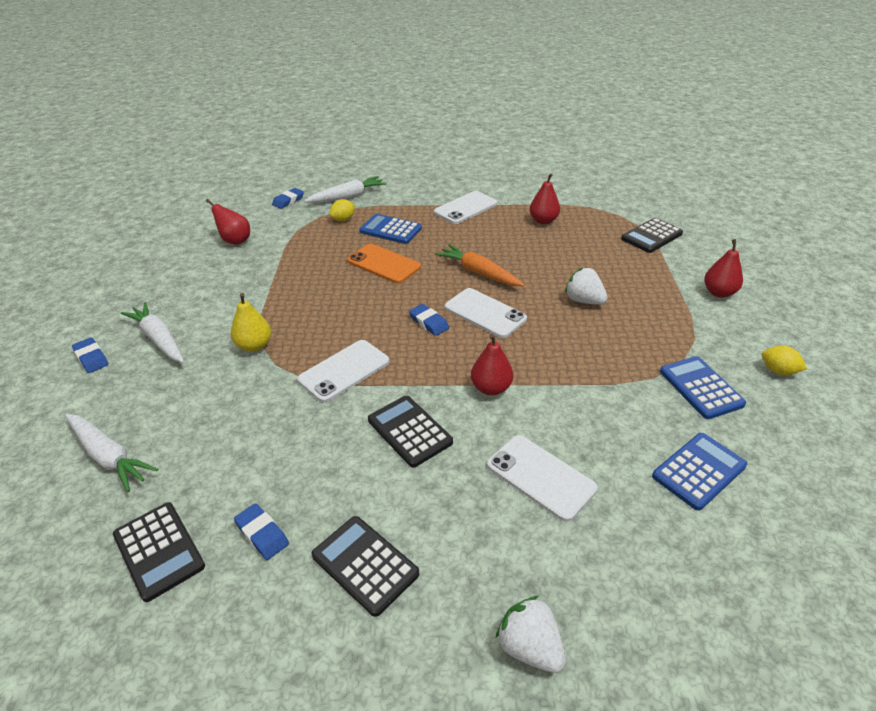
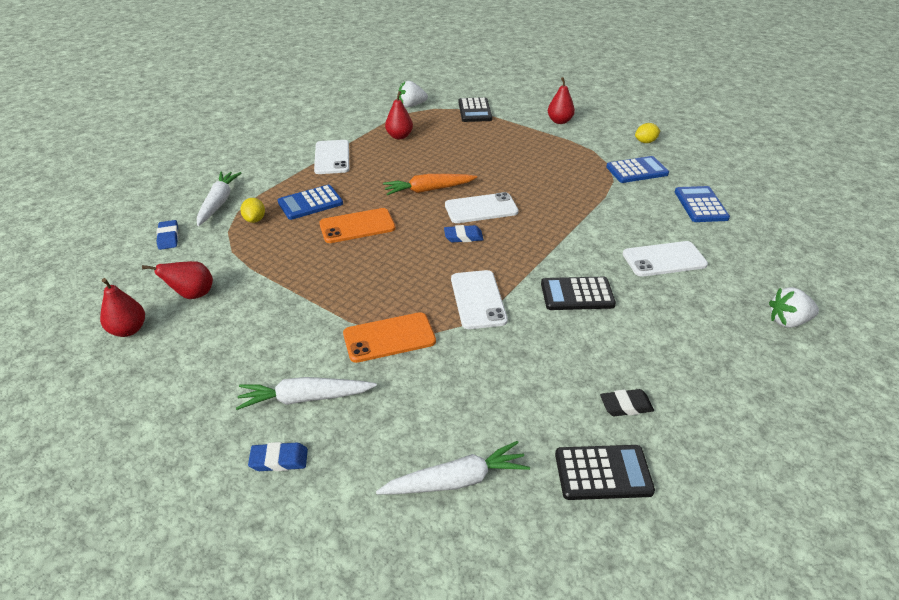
camera: 55 degrees left, 0 degrees up
(254, 346) = (389, 338): yellow pear -> orange phone
(262, 534) = (626, 406): blue eraser -> black eraser
(365, 565) = (688, 363): black calculator -> none
(491, 388) = (565, 242): red pear -> red pear (128, 330)
(584, 300) = (513, 166): white strawberry -> white strawberry (411, 105)
(700, 388) = (637, 170): blue calculator -> blue calculator turned 150 degrees clockwise

